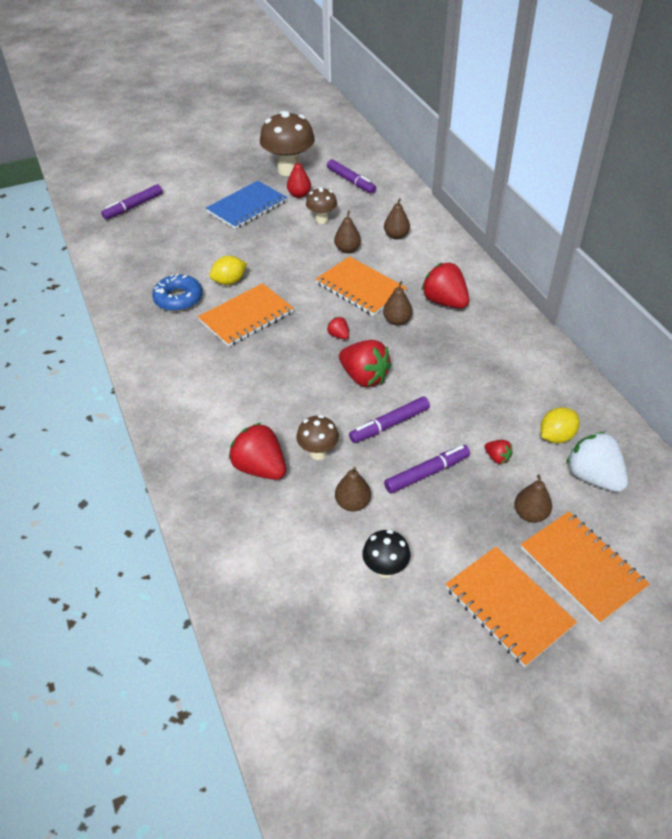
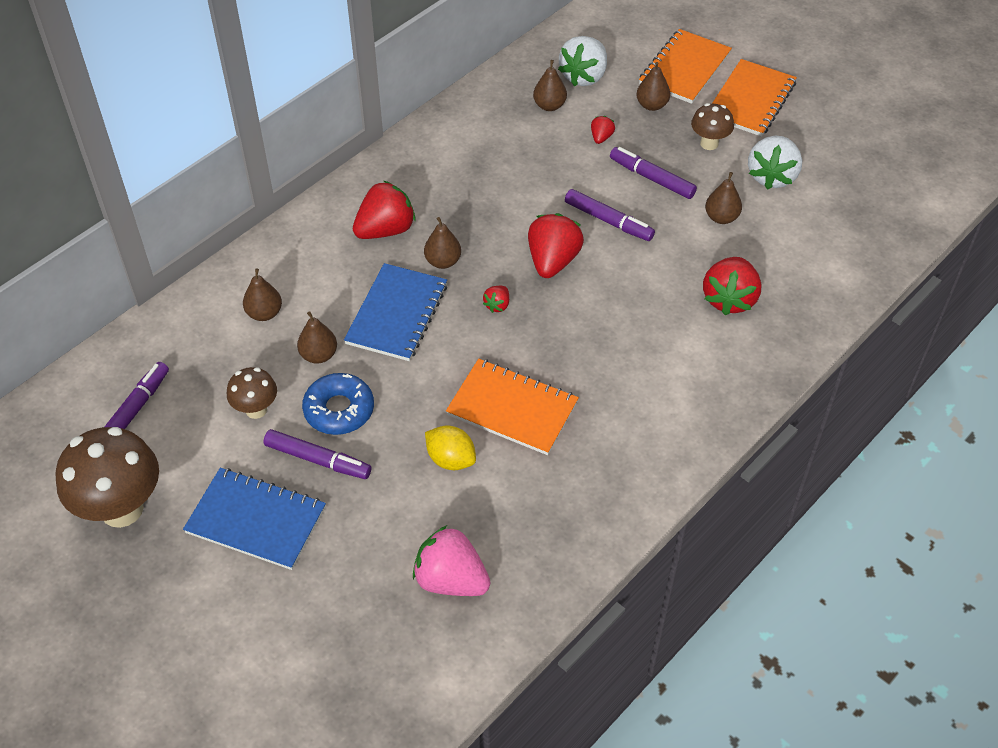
camera: 115 degrees left, 5 degrees up
(133, 207) = (317, 694): purple marker -> purple marker (318, 459)
(153, 261) = (451, 580): none -> pink strawberry
(178, 299) = (516, 502): blue donut -> blue donut (339, 410)
(299, 195) = (196, 464): red pear -> none
(318, 453) = (680, 262): brown mushroom -> brown mushroom (709, 143)
(360, 288) = (396, 314): orange notebook -> blue notebook
(385, 569) = (772, 176): black mushroom -> white strawberry
(444, 301) = (385, 230): red strawberry -> red strawberry turned 150 degrees counterclockwise
(556, 436) = (549, 106): yellow lemon -> brown pear

